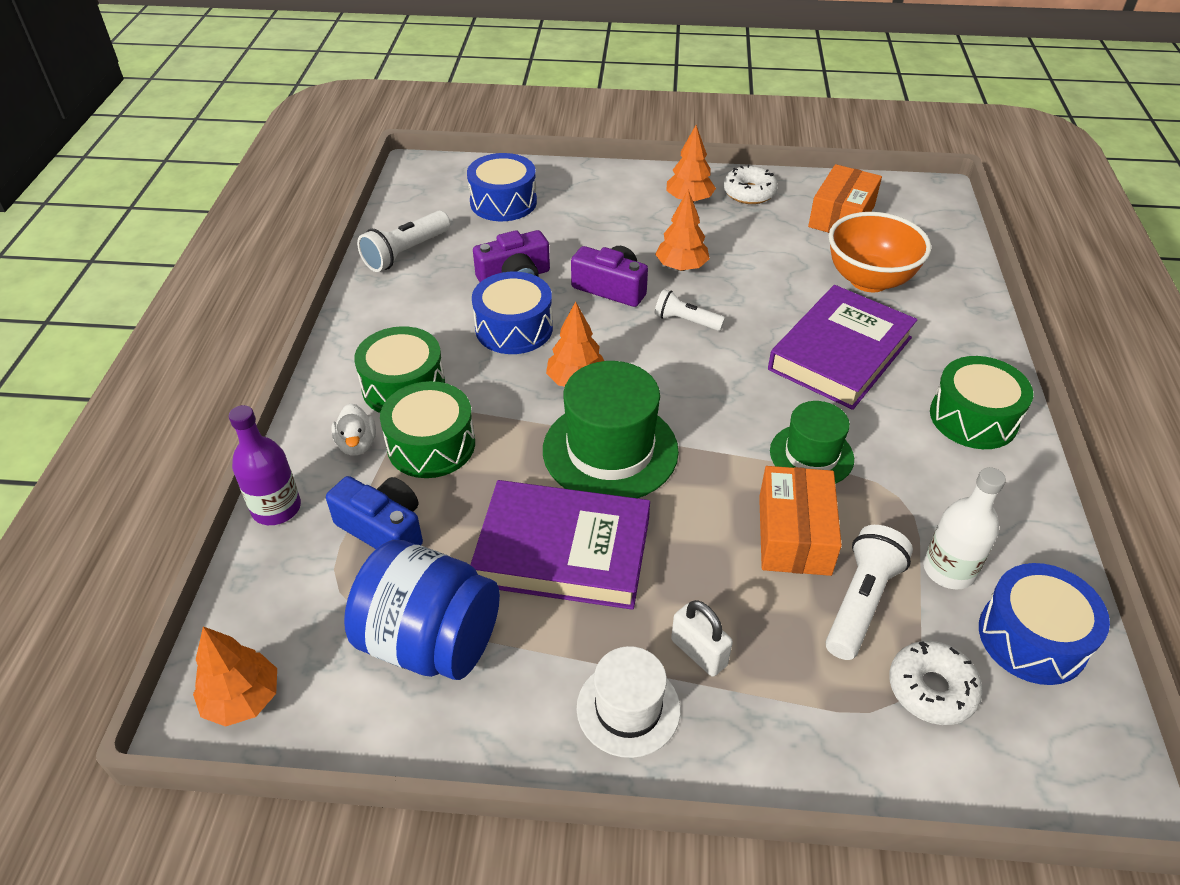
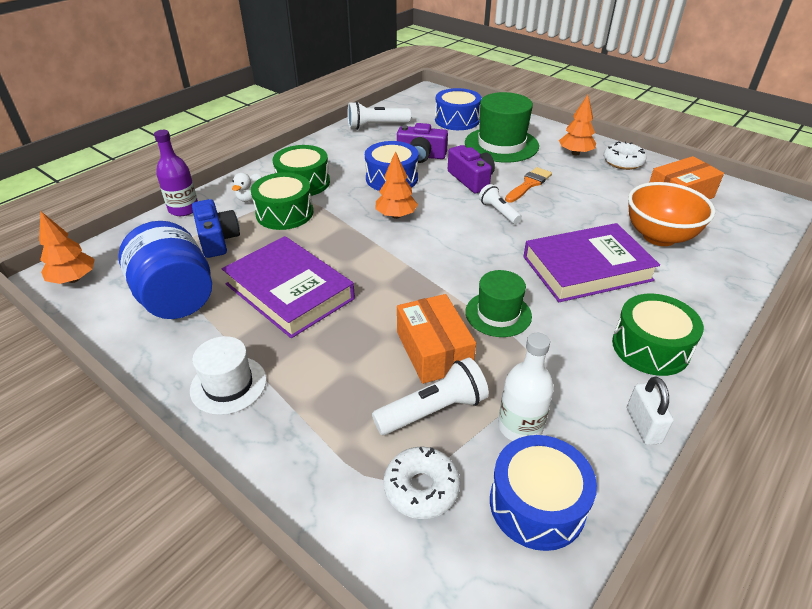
camera: 35 degrees right, 5 degrees down
(610, 450) = (374, 256): green hat -> green hat (501, 144)
(681, 267) = (529, 184): orange tree -> orange brush
(699, 652) = (300, 380): white padlock -> white padlock (643, 425)
(794, 535) = (433, 350): orange box -> orange box turned 60 degrees counterclockwise

